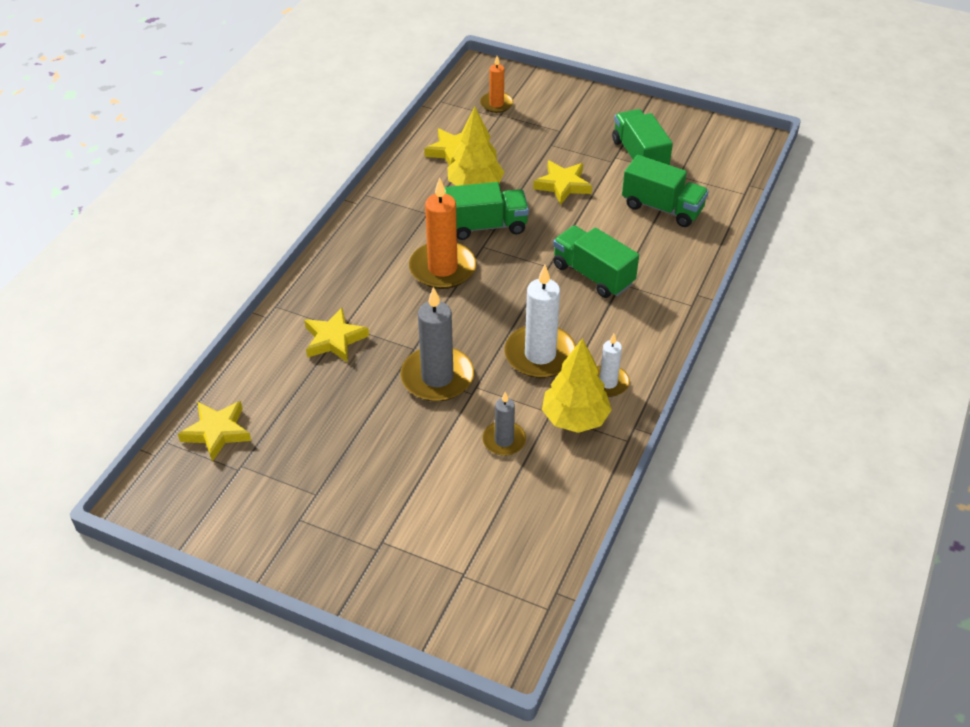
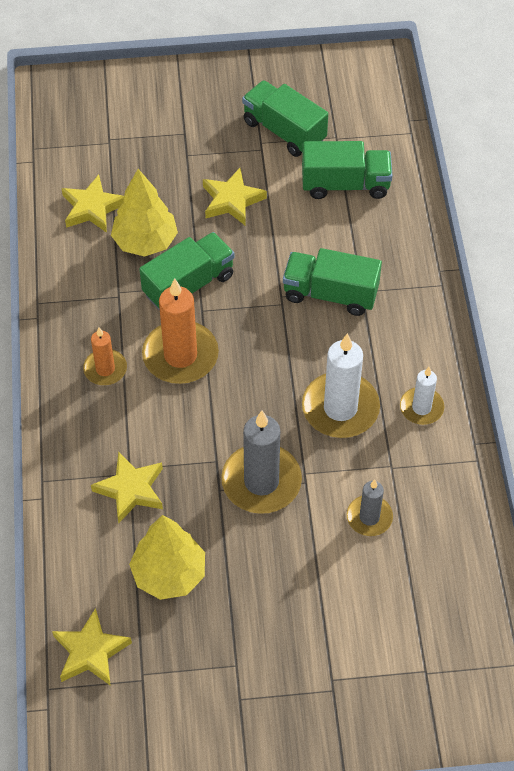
camera: 30 degrees left, 10 degrees up
(496, 104) = (96, 127): orange candle -> orange candle (105, 369)
(575, 419) = (417, 461): yellow tree -> yellow tree (169, 574)

